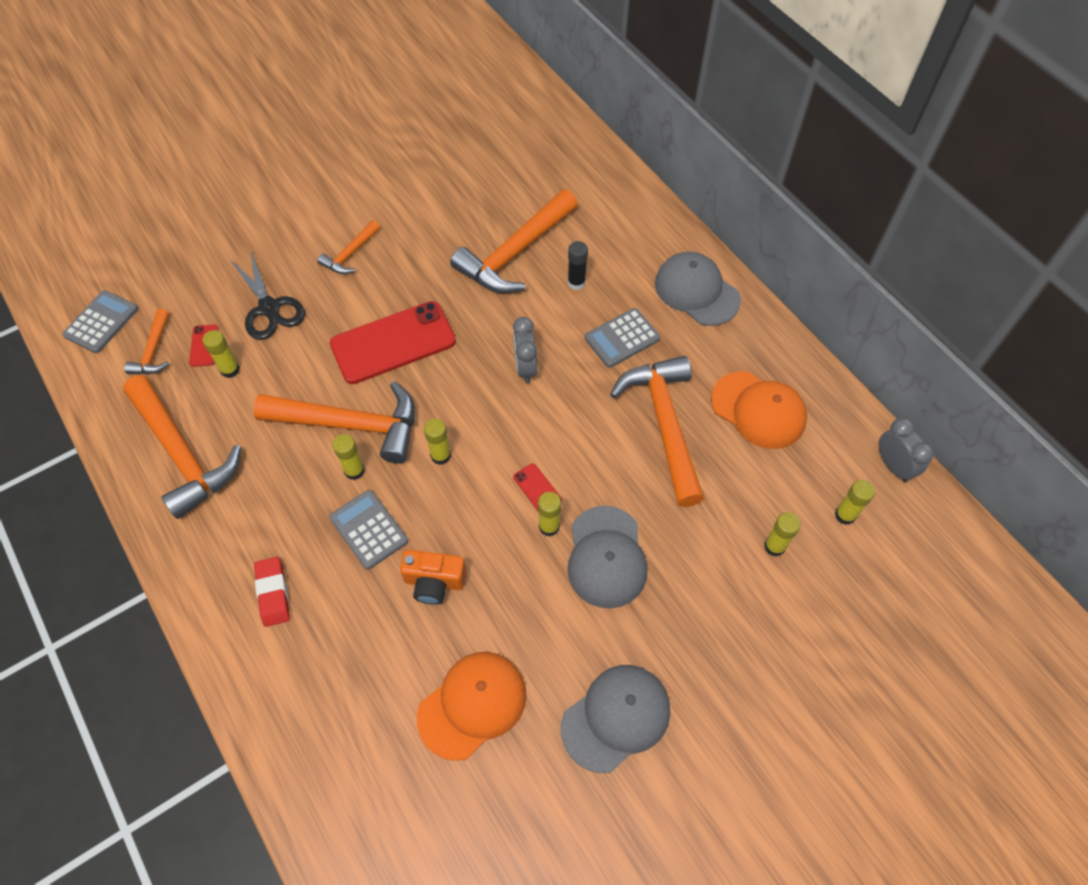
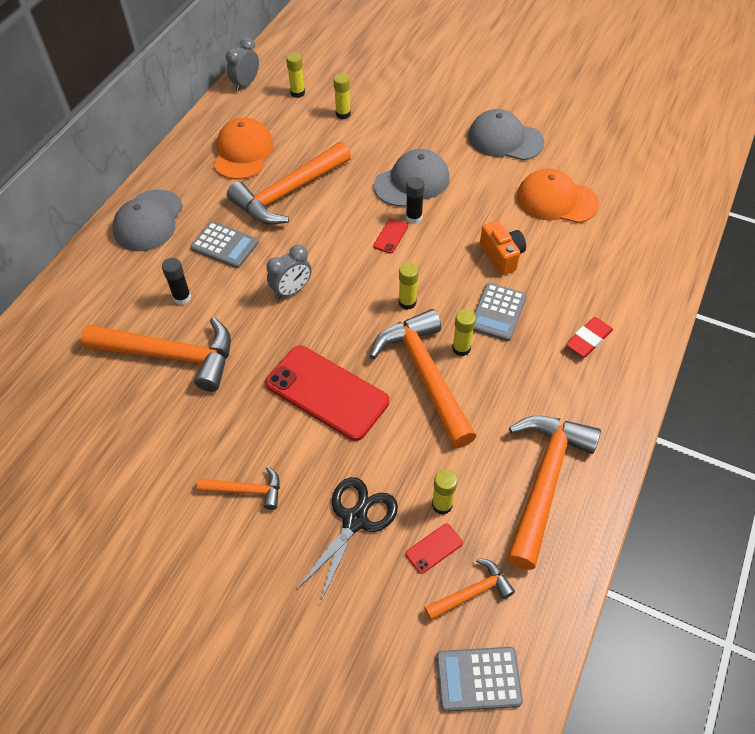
camera: 120 degrees left, 5 degrees down
(549, 526) = (414, 217): yellow glue stick -> black glue stick

